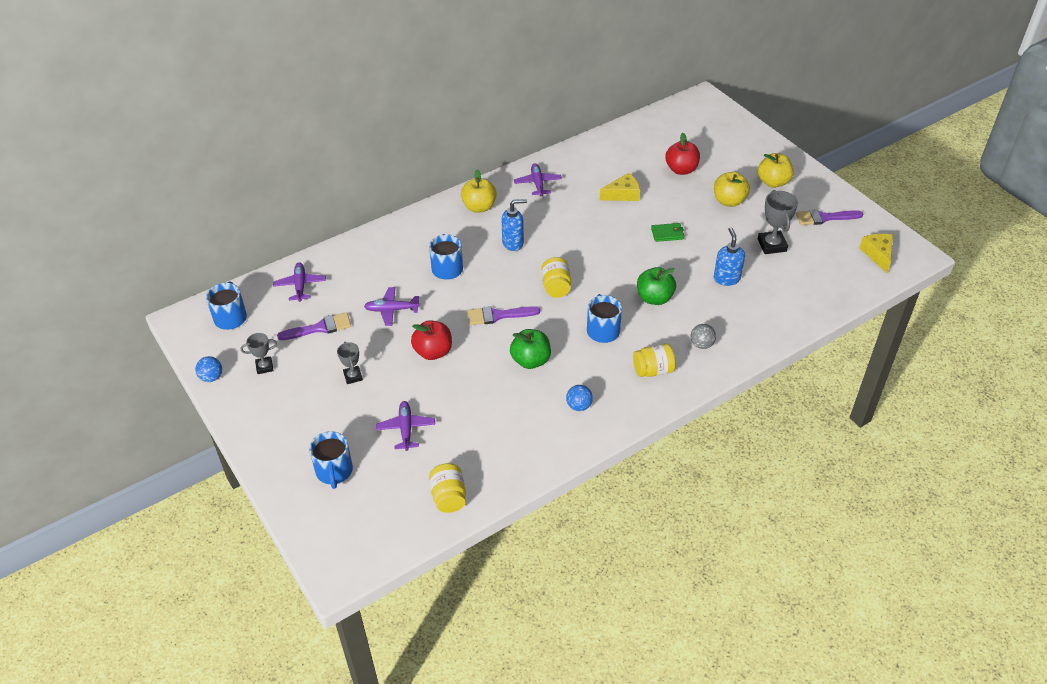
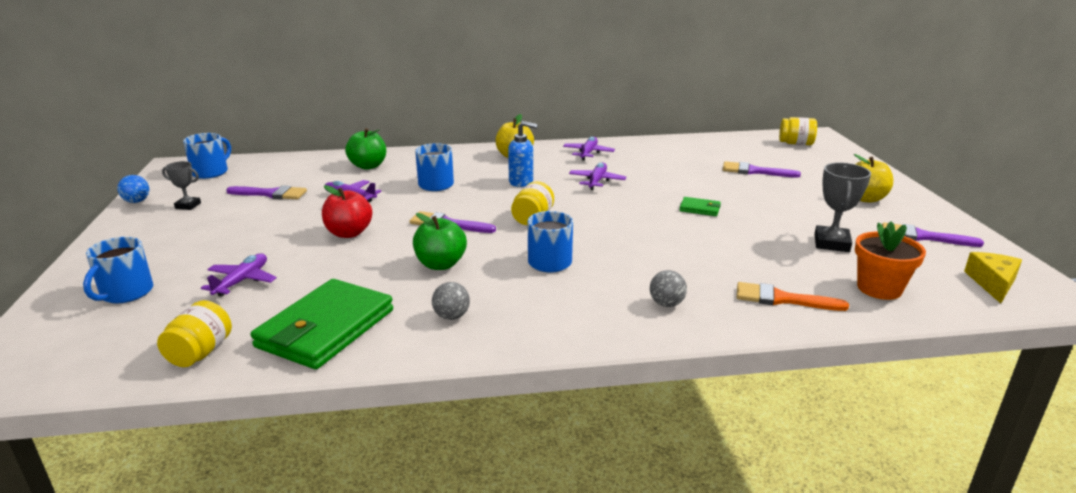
camera: 25 degrees right, 20 degrees down
(300, 285) = (294, 167): purple plane -> purple plane (597, 181)
(353, 376) = (251, 230): grey trophy -> none
(508, 447) = (326, 328): none -> green wallet
(579, 406) = (451, 316): blue ball -> grey ball
(623, 194) = (672, 174): yellow cheese -> none
(653, 370) = (579, 310): yellow jar -> yellow jar (796, 143)
(654, 298) = (639, 251): green apple -> green apple (368, 166)
(681, 170) = (754, 171): red apple -> purple brush
(726, 278) = (748, 256): blue soap dispenser -> none
(729, 201) = (797, 201): yellow apple -> none
(766, 314) = (782, 299): none -> orange brush
(817, 283) = (879, 288): none -> orange flower pot

